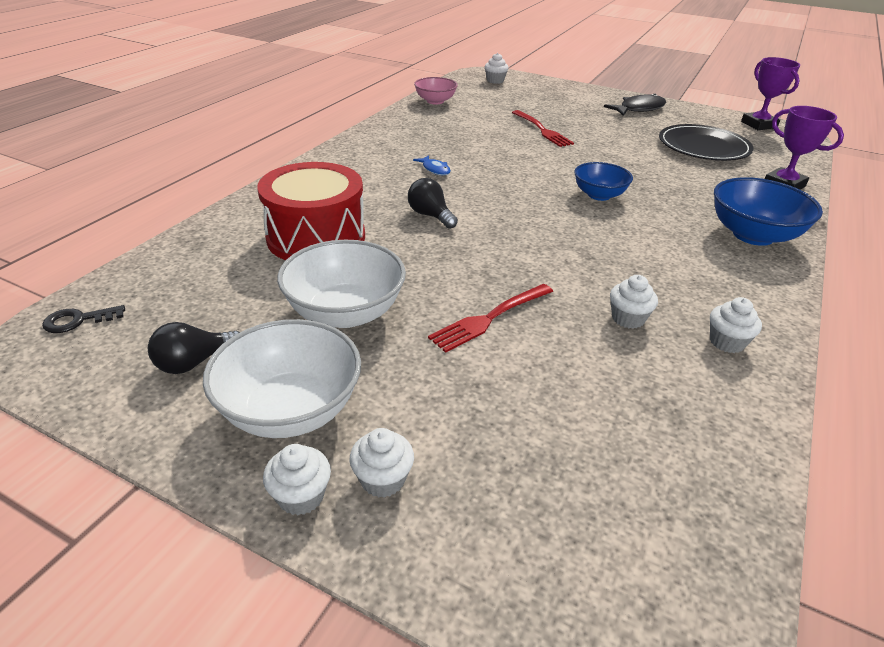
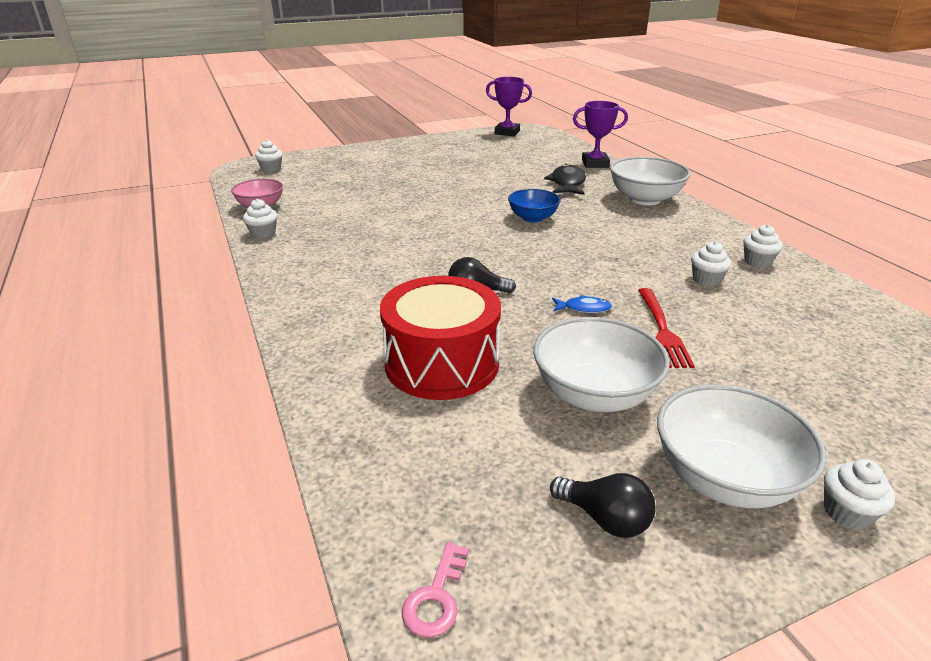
camera: 50 degrees left, 5 degrees down
(78, 320) = (436, 597): black key -> pink key
(194, 362) = (605, 519): black light bulb -> black light bulb turned 60 degrees counterclockwise
(382, 479) = (842, 460): white cupcake -> white cupcake (263, 234)
(435, 169) = (396, 259): blue fish -> blue fish (583, 308)
(542, 130) = (397, 192): red fork -> none
(639, 109) = (422, 150): black fish -> black fish (567, 183)
(703, 147) = (512, 159): black plate -> none
(753, 235) = (645, 199): blue bowl -> white bowl

